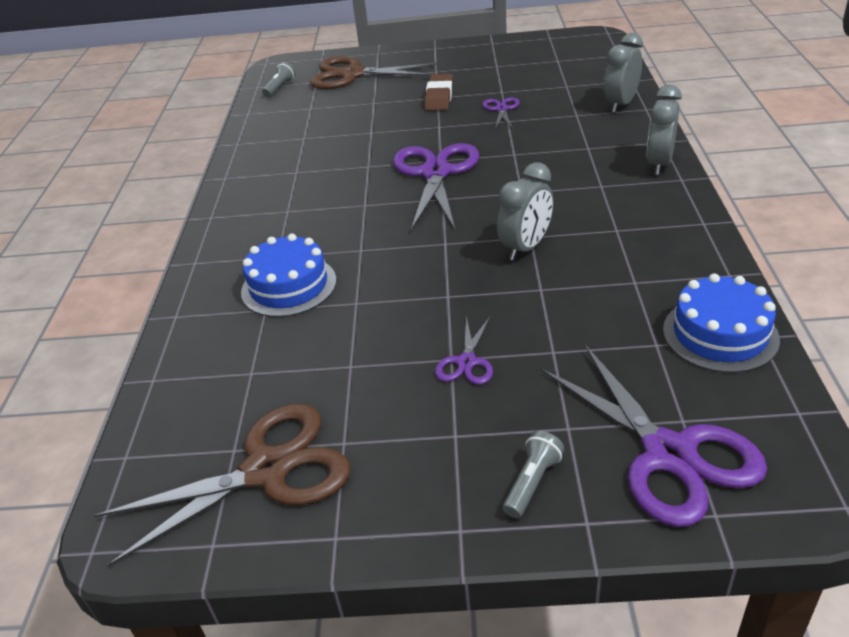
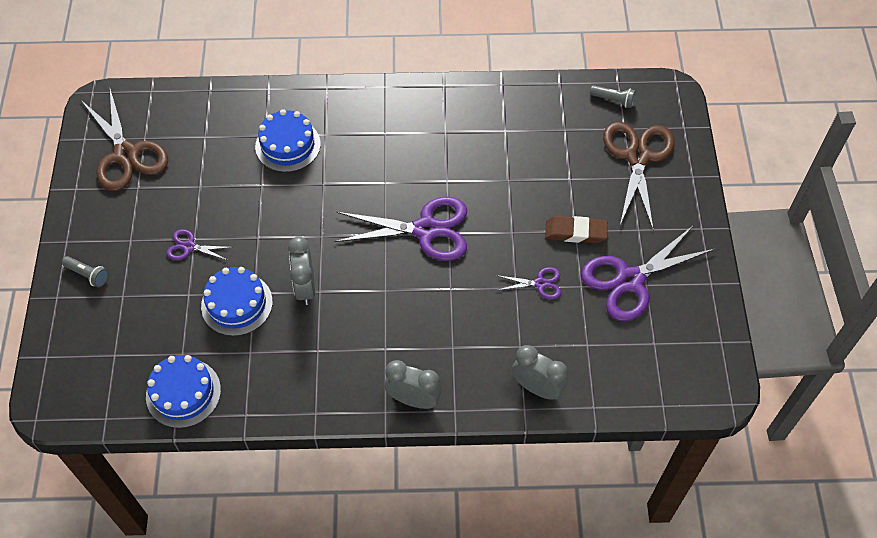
camera: 85 degrees right, 20 degrees up
(525, 247) = (305, 287): grey clock -> grey clock turned 45 degrees clockwise
(561, 302) = (237, 304): none -> blue cake
(669, 454) = (90, 343): purple scissors -> purple scissors (629, 280)

